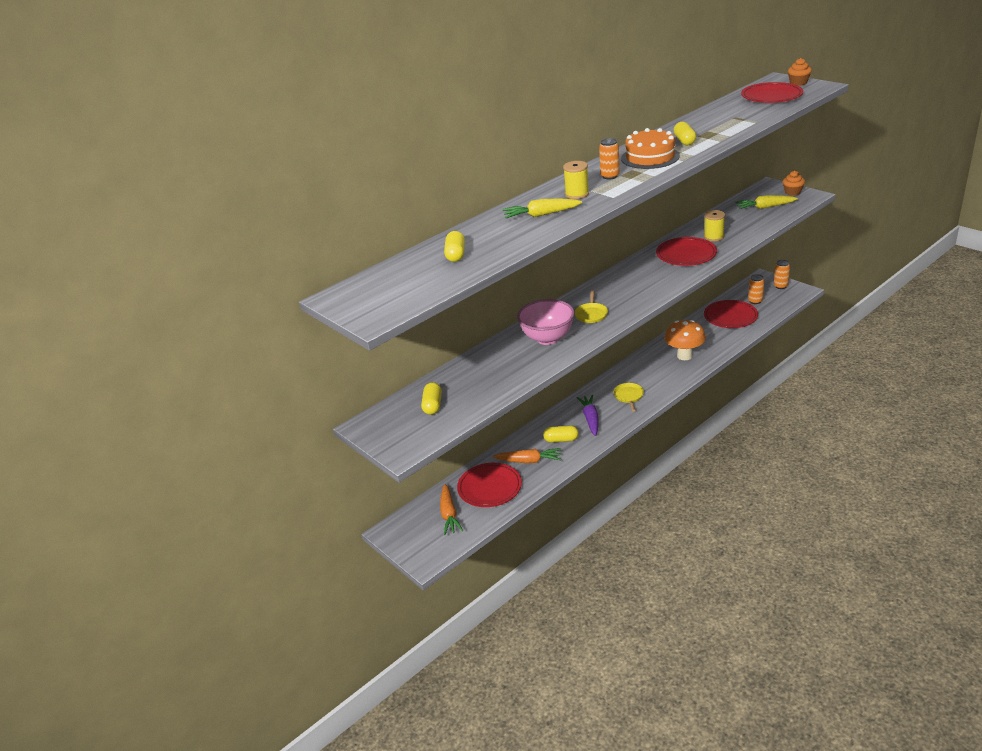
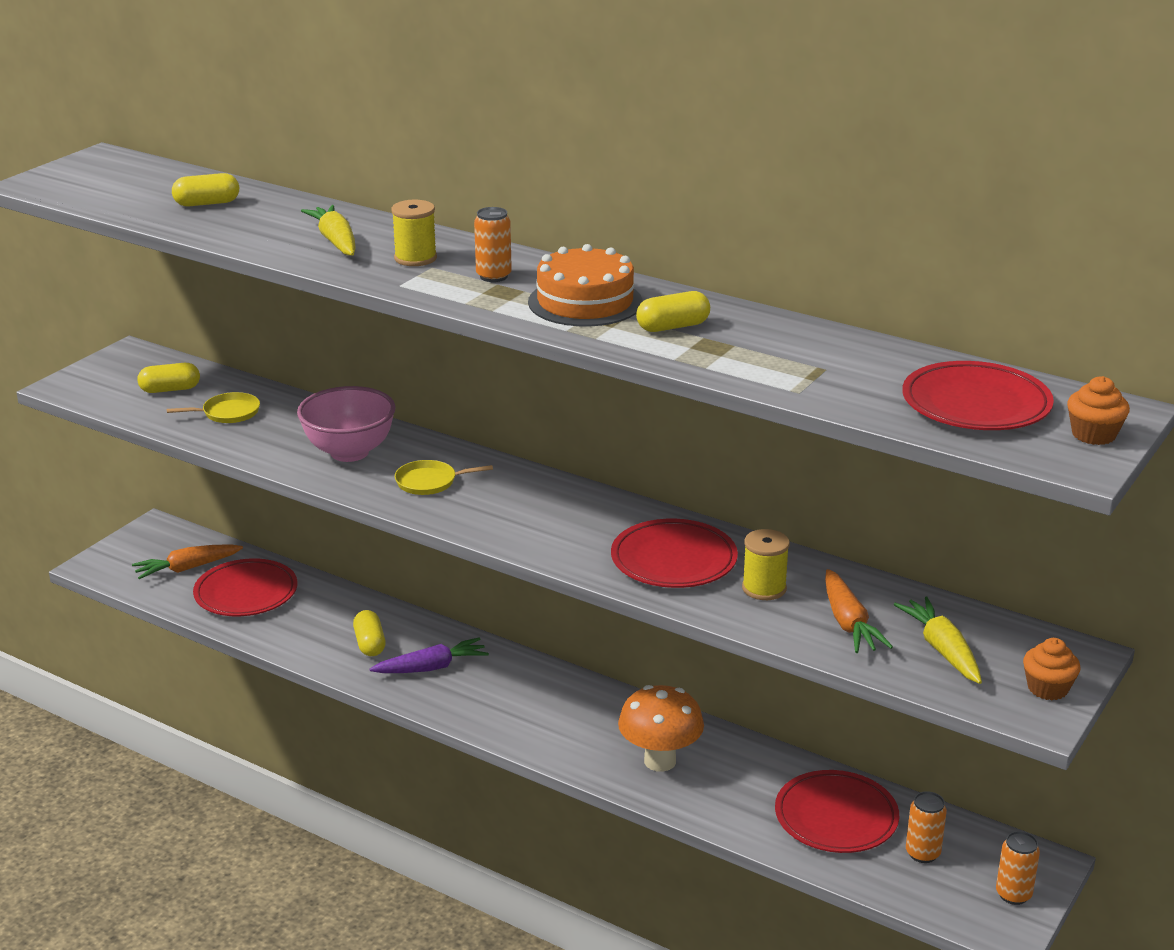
camera: 70 degrees right, 5 degrees down
(529, 461) = (312, 620): orange carrot -> orange carrot (848, 623)
(629, 396) = (506, 703): yellow pan -> yellow pan (228, 413)

